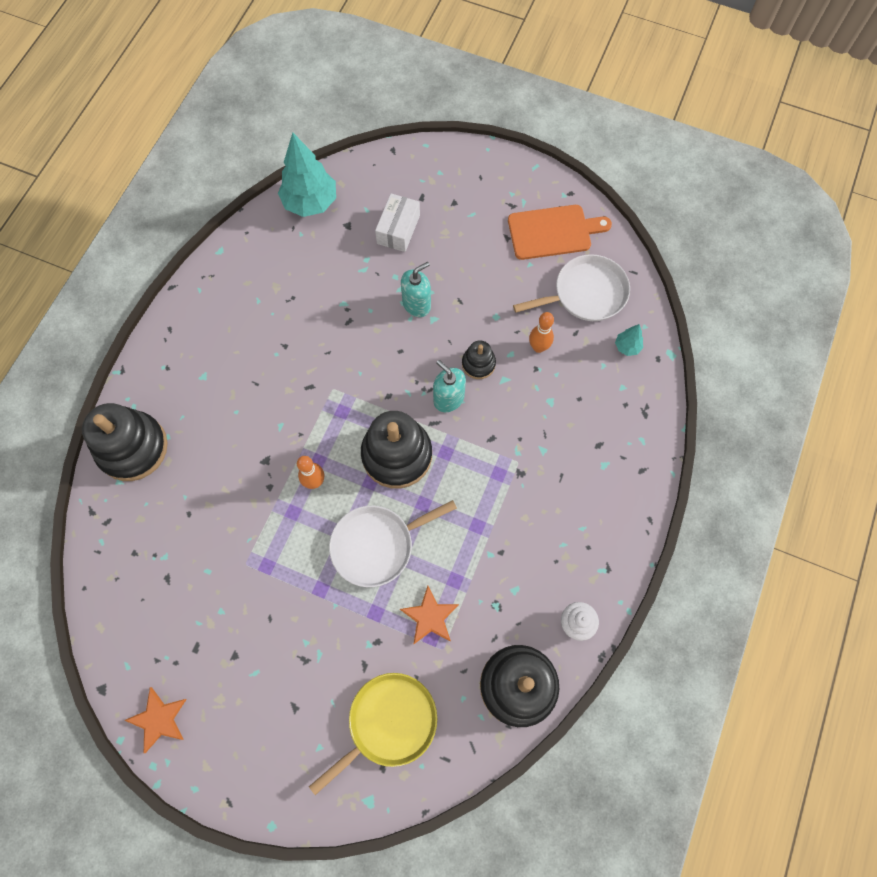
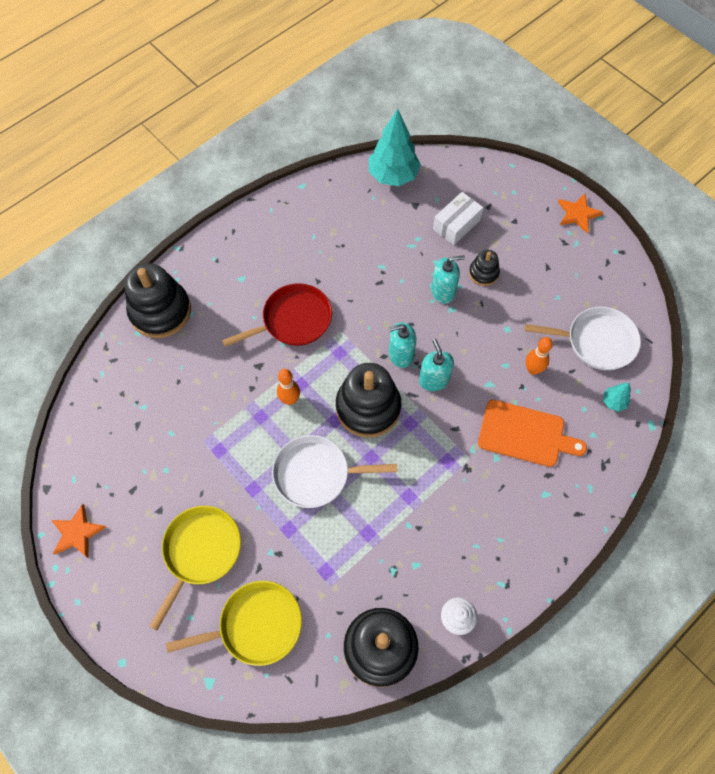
camera: 25 degrees right, 5 degrees down
(279, 397) = (293, 320): none -> red pan
(297, 677) = (200, 551): none -> yellow pan
(404, 387) = (400, 355): none -> turquoise soap dispenser
(430, 617) = (332, 553): orange star -> orange star (578, 214)
(478, 364) = (473, 362): black stacking toy -> black stacking toy (483, 273)
(553, 232) = (591, 278): orange cutting board -> orange cutting board (525, 434)

